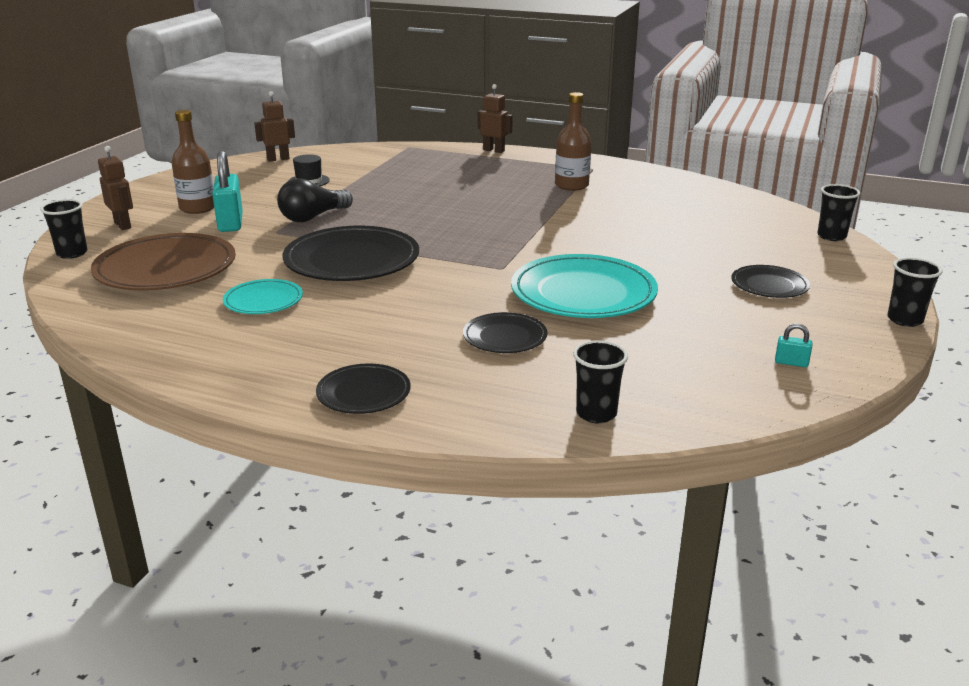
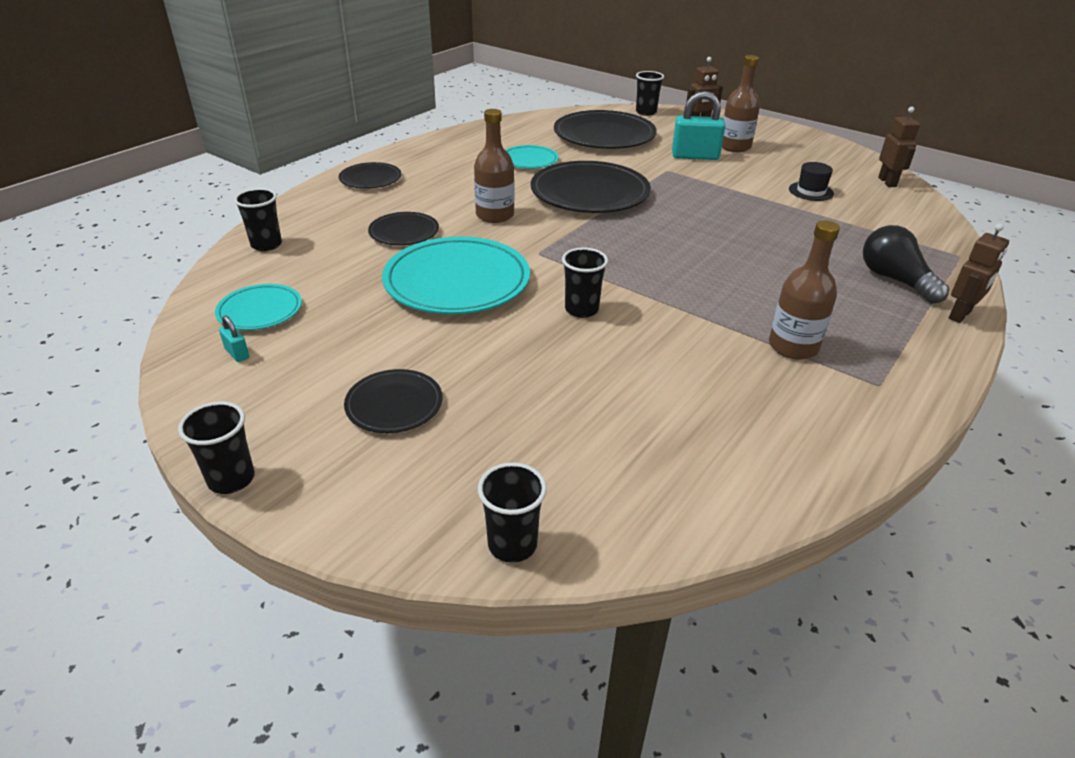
camera: 105 degrees right, 10 degrees up
(166, 269) = (604, 135): brown plate -> black plate
(313, 217) = (701, 186): black light bulb -> black light bulb (894, 280)
(432, 298) = (495, 215): none -> brown bottle
(584, 243) = (581, 310): none -> black cup
(722, 373) = (260, 311): none -> turquoise plate
(791, 363) = (237, 353): turquoise padlock -> turquoise padlock turned 75 degrees counterclockwise

